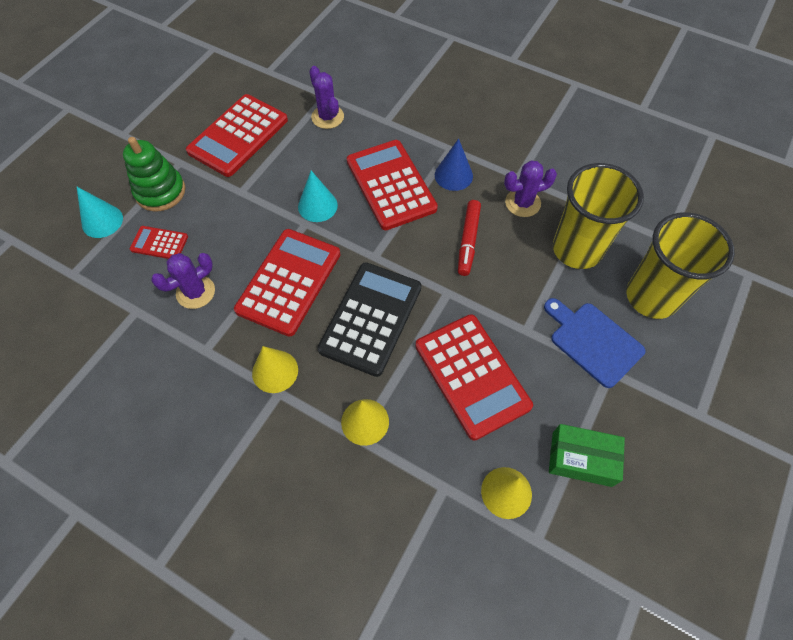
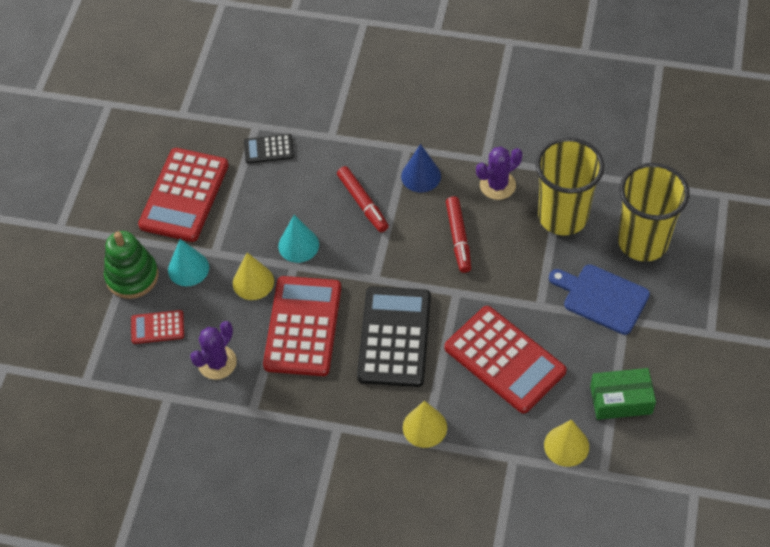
camera: 15 degrees left, 5 degrees down
(102, 221) = (88, 323): turquoise cone -> turquoise cone (188, 268)
(275, 371) = (325, 410): yellow cone -> yellow cone (253, 282)
(327, 117) = (268, 149): purple cactus -> black calculator
(391, 185) = (362, 203): red calculator -> red marker

